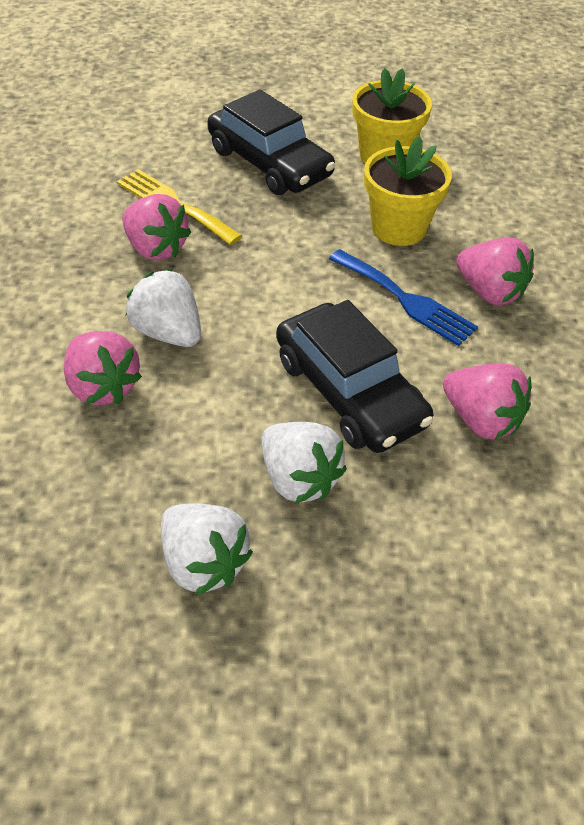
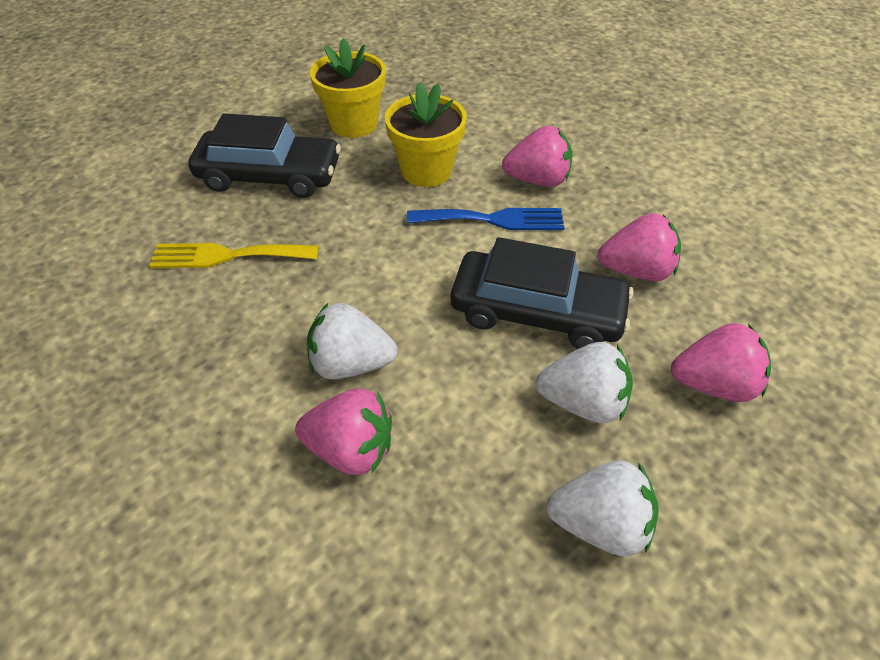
camera: 40 degrees left, 0 degrees up
(156, 248) = (255, 301): pink strawberry -> pink strawberry (713, 384)

